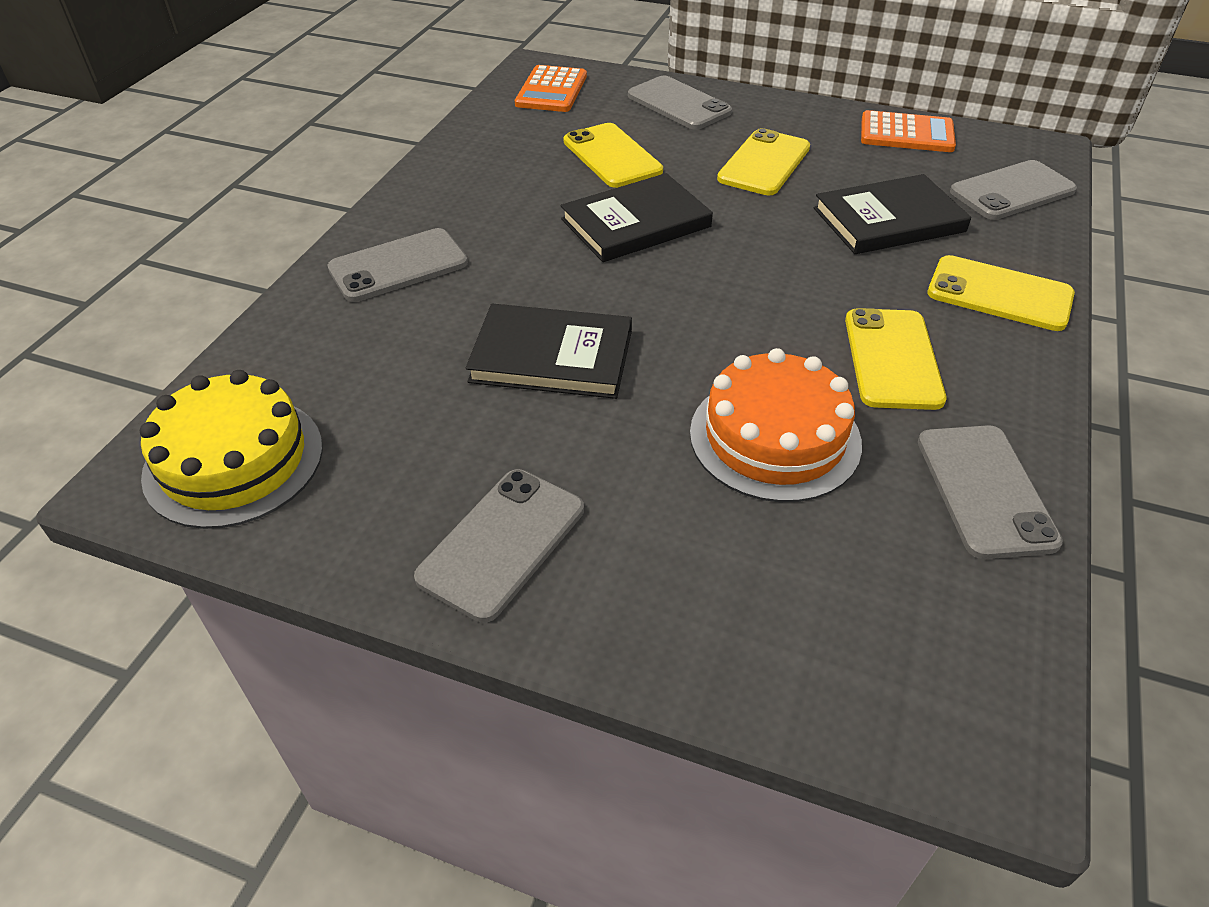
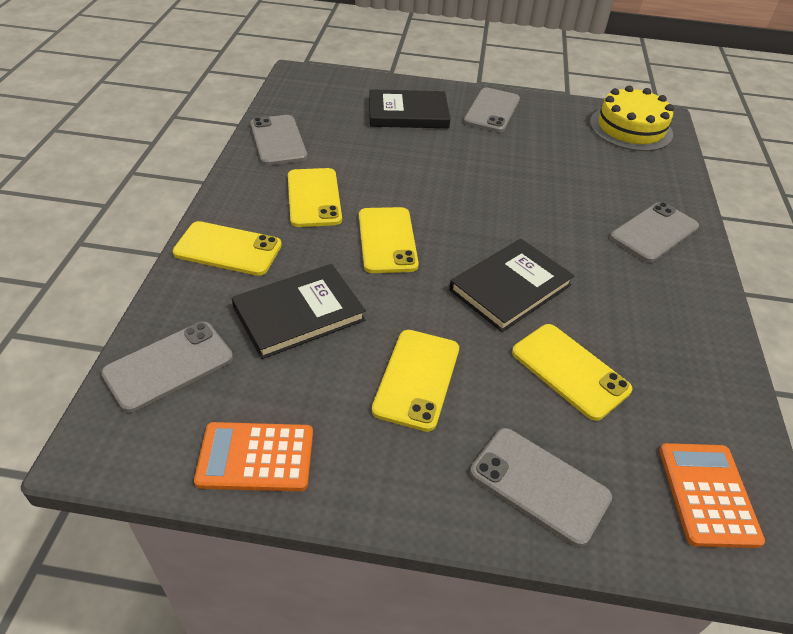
camera: 165 degrees right, 0 degrees up
(552, 356) = (515, 183): black book -> black book (408, 113)
(774, 437) = (381, 154): orange cake -> none
(780, 287) = (387, 240): none -> yellow phone

